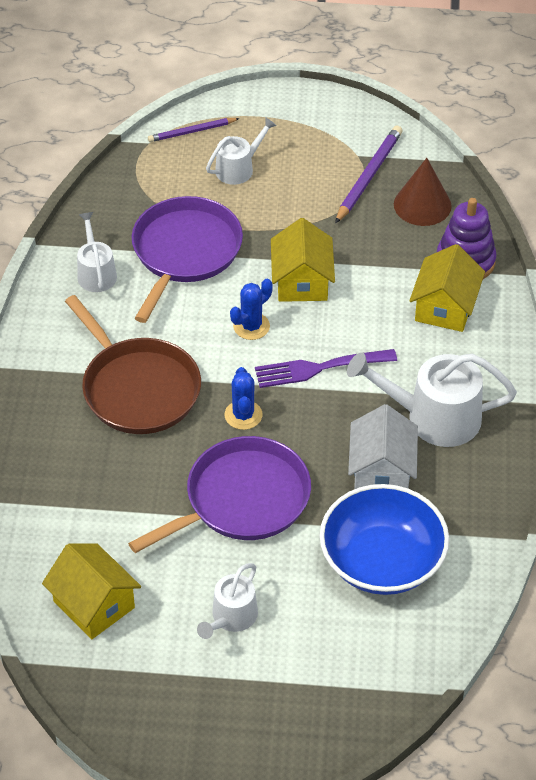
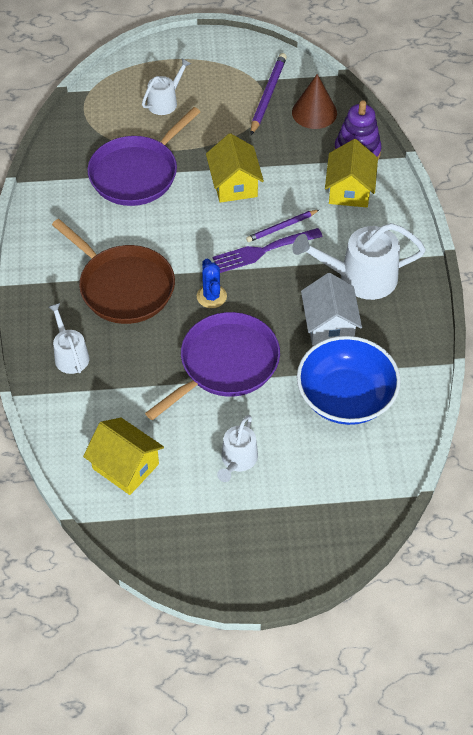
camera: 10 degrees left, 5 degrees up
(96, 273) = (70, 199): white watering can -> white watering can (70, 355)
(184, 252) = (137, 173): purple pan -> purple pan turned 150 degrees counterclockwise
(192, 131) = (122, 77): purple pencil -> purple pencil (281, 227)
(251, 326) = (202, 225): blue cactus -> none

